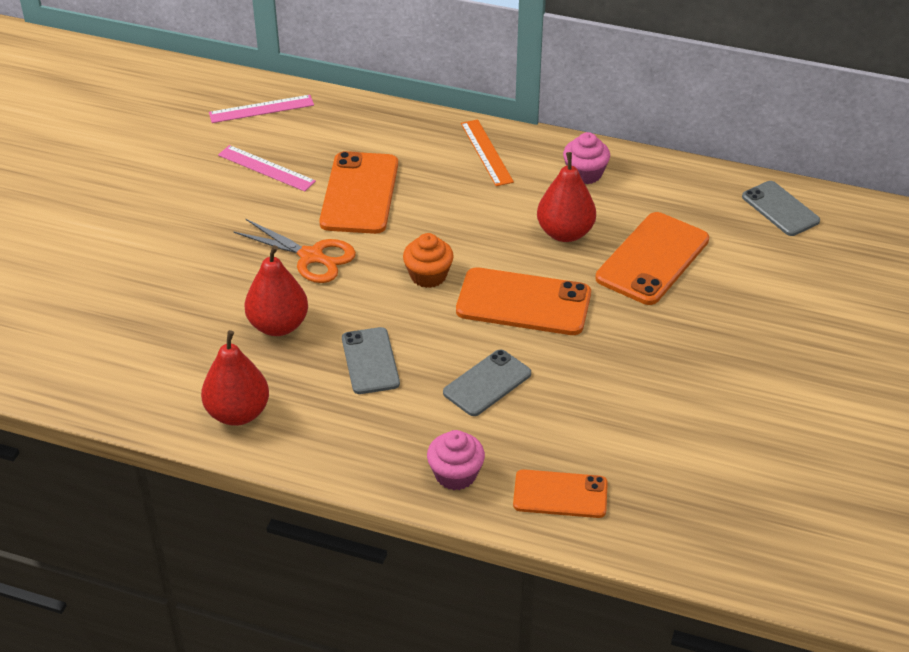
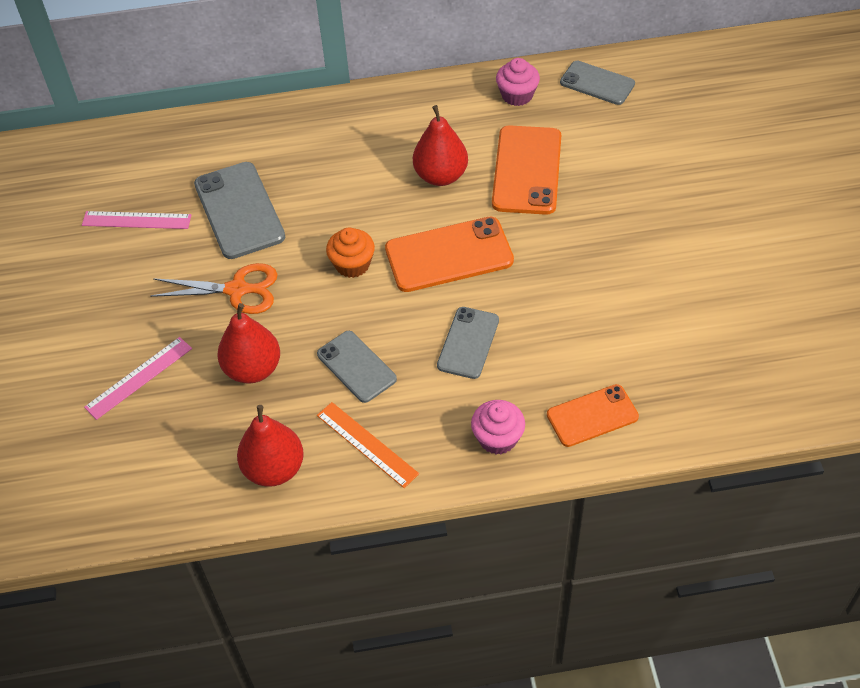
camera: 25 degrees left, 10 degrees up
(261, 109) = (91, 163): pink ruler -> pink ruler (139, 377)
(360, 193) = (239, 210): orange phone -> grey phone
(486, 152) = (324, 126): orange ruler -> orange ruler (367, 444)
(585, 174) = (421, 113): pink cupcake -> pink cupcake (517, 95)

